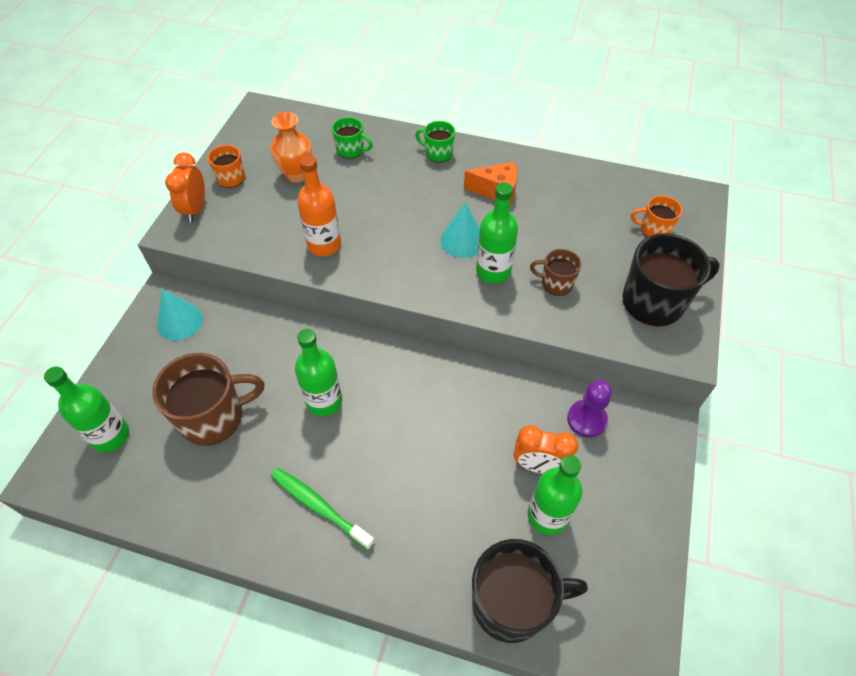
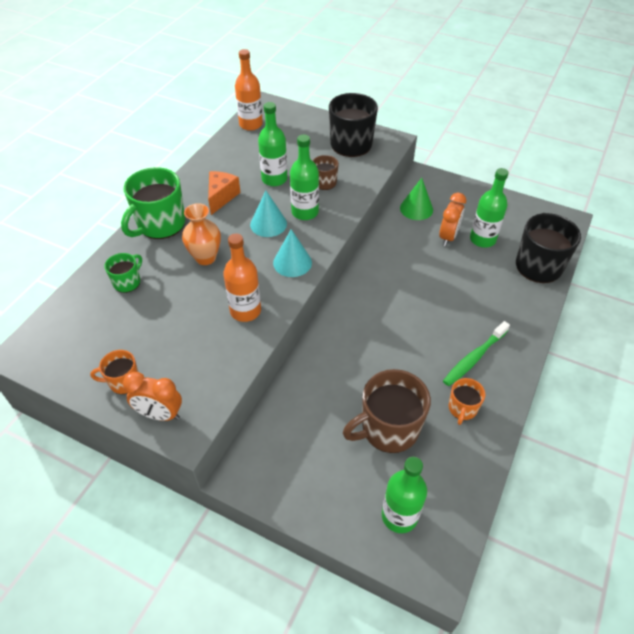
camera: 80 degrees left, 5 degrees down
(180, 321) = (276, 459): turquoise cone -> turquoise cone (292, 262)
(213, 416) = (388, 429): brown mug -> brown mug turned 105 degrees counterclockwise
(296, 175) = (144, 326): orange vase -> orange vase (205, 257)
(324, 401) = (383, 348): green bottle -> green bottle (274, 179)
(438, 153) = (160, 224): green mug -> green mug, size x1.91
(586, 419) = (416, 208): purple pawn -> green cone
(647, 190) = (251, 124): none -> orange bottle
(654, 229) = (288, 129): orange mug -> orange mug (462, 408)

